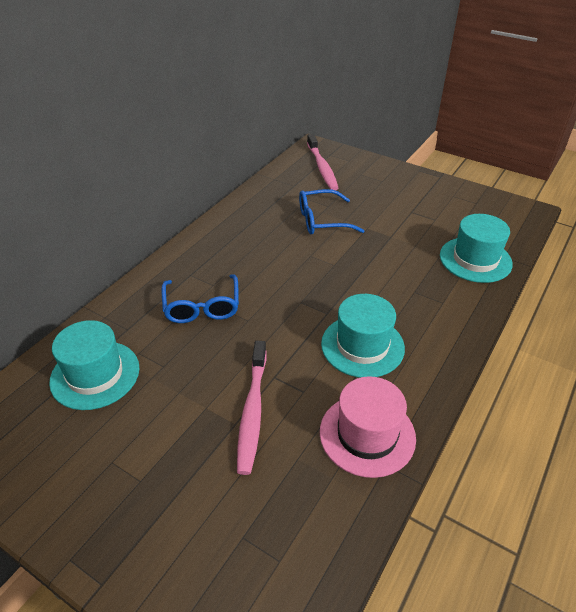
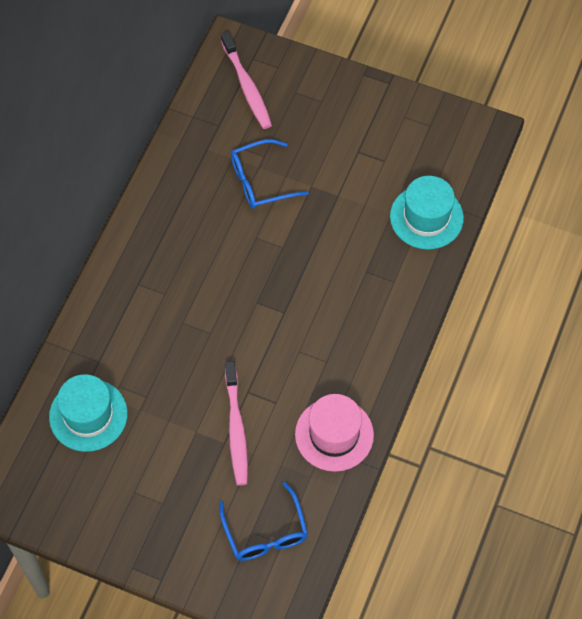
camera: 10 degrees left, 20 degrees up
(202, 307) = (162, 323): blue glasses -> blue glasses (265, 532)
(362, 346) = (321, 345): turquoise hat -> none

